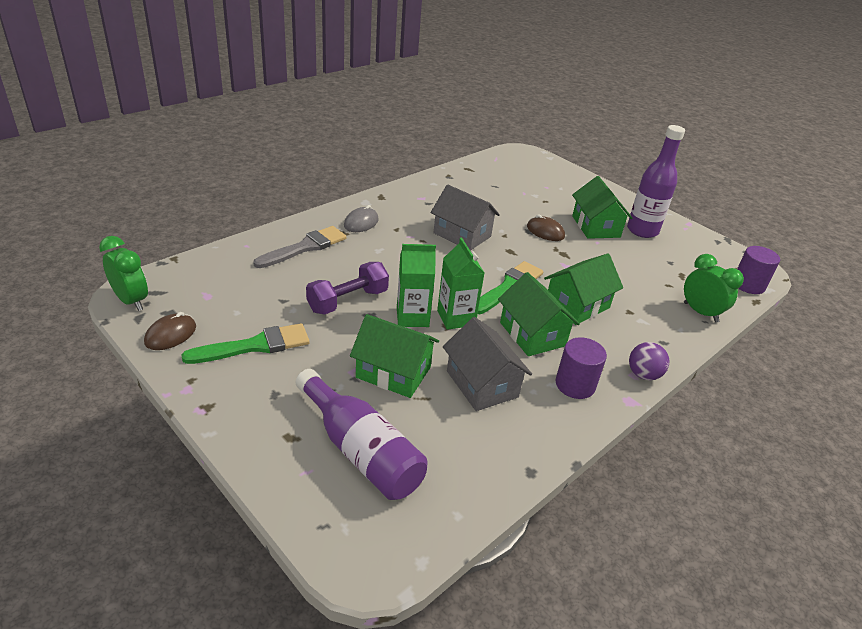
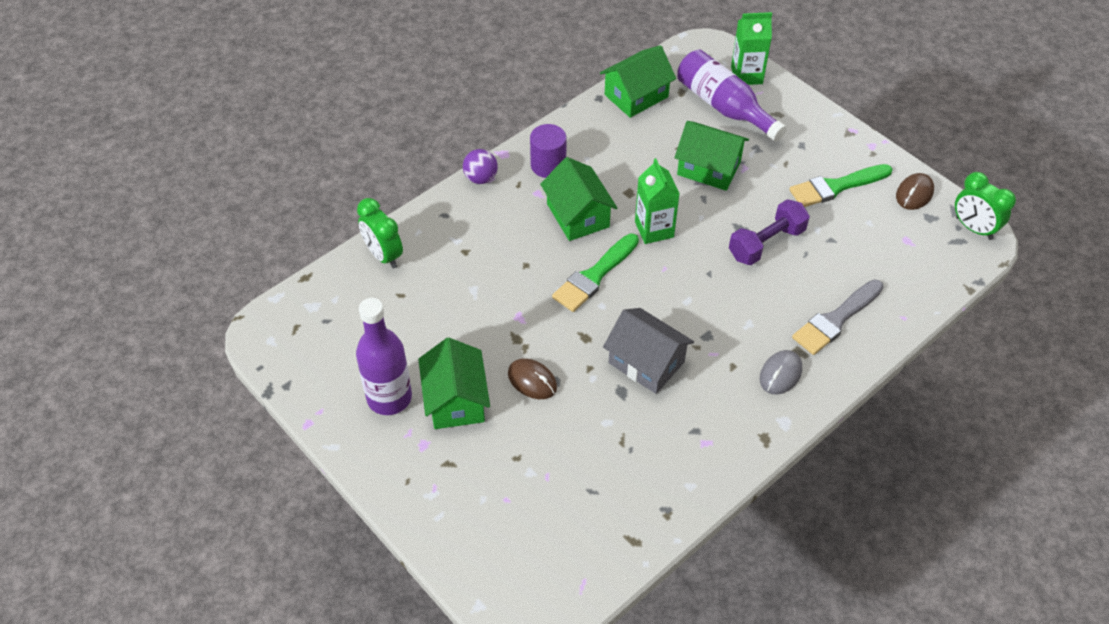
camera: 175 degrees left, 15 degrees up
(412, 317) = (698, 228): green carton -> green carton (746, 75)
(482, 384) = (631, 162): grey house -> none
(577, 305) = (522, 255): green house -> green house (636, 96)
(748, 285) = (297, 303): purple cylinder -> none

